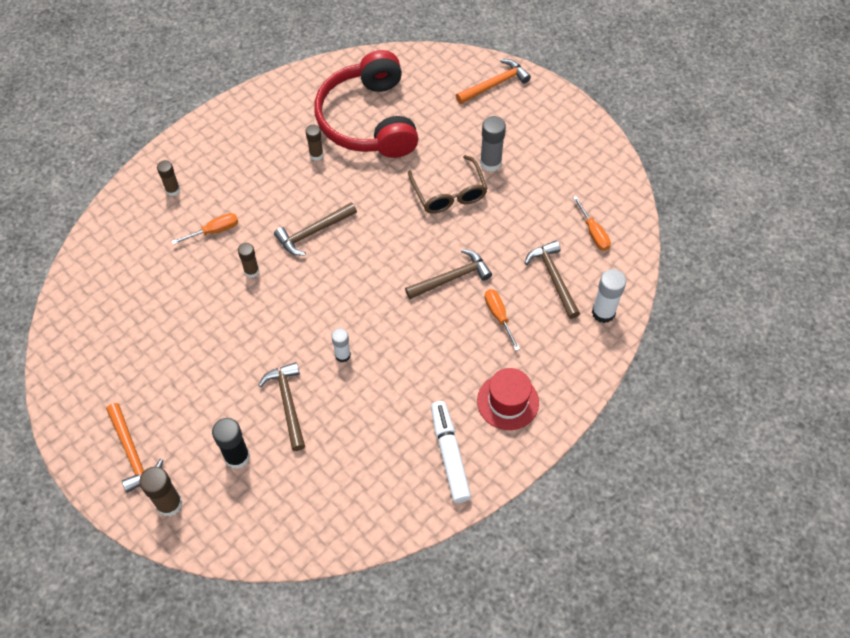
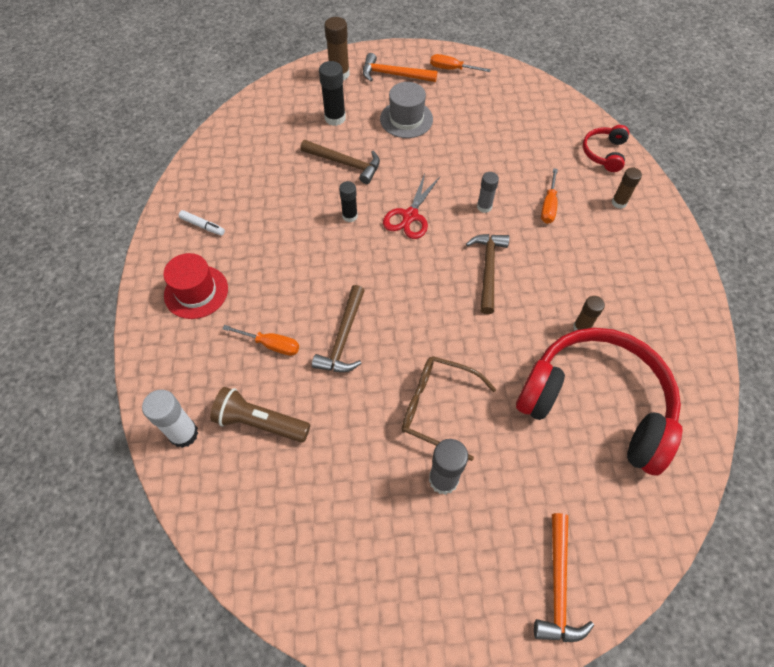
camera: 130 degrees right, 0 degrees up
(119, 226) = (604, 153): none -> red headphones
(190, 396) = (406, 119): none -> grey hat
(251, 271) = (484, 207): brown glue stick -> grey glue stick
(305, 314) = (410, 216): none -> red scissors
(342, 355) = (350, 216): white glue stick -> black glue stick
(449, 455) = (202, 226): white marker -> white marker, size x0.52
(553, 277) = (260, 422): brown hammer -> brown flashlight
(593, 233) = (268, 507): orange screwdriver -> orange screwdriver (452, 69)

